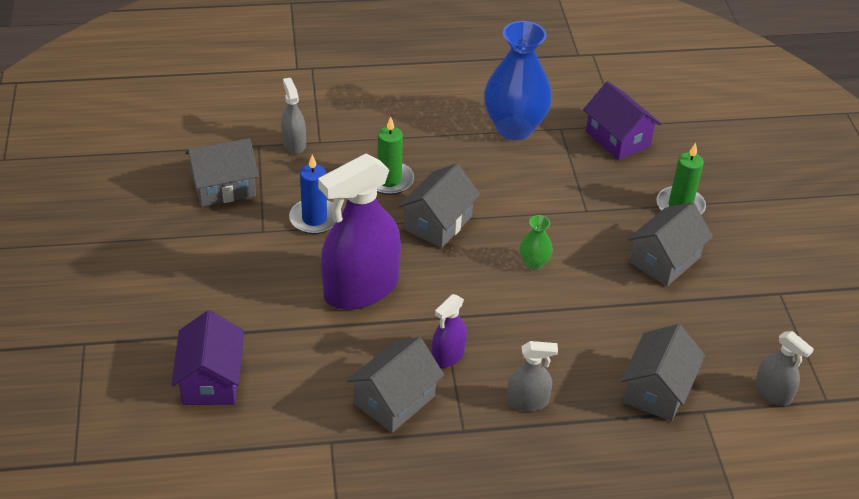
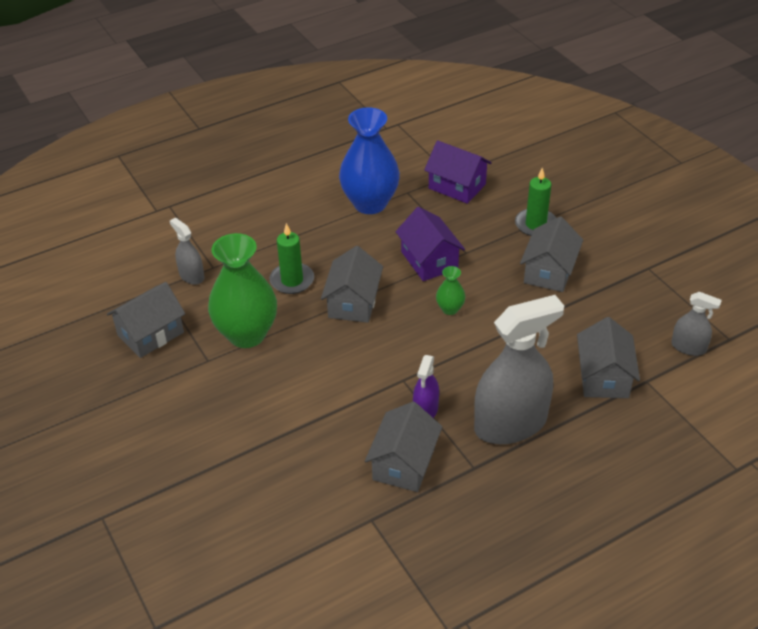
camera: 20 degrees left, 0 degrees up
(211, 380) = (237, 506): purple house -> purple house (429, 260)
(314, 219) = (247, 334): blue candle -> green vase
(361, 288) = (321, 380): purple spray bottle -> none
(527, 401) = (510, 424): grey spray bottle -> grey spray bottle, size x2.10

